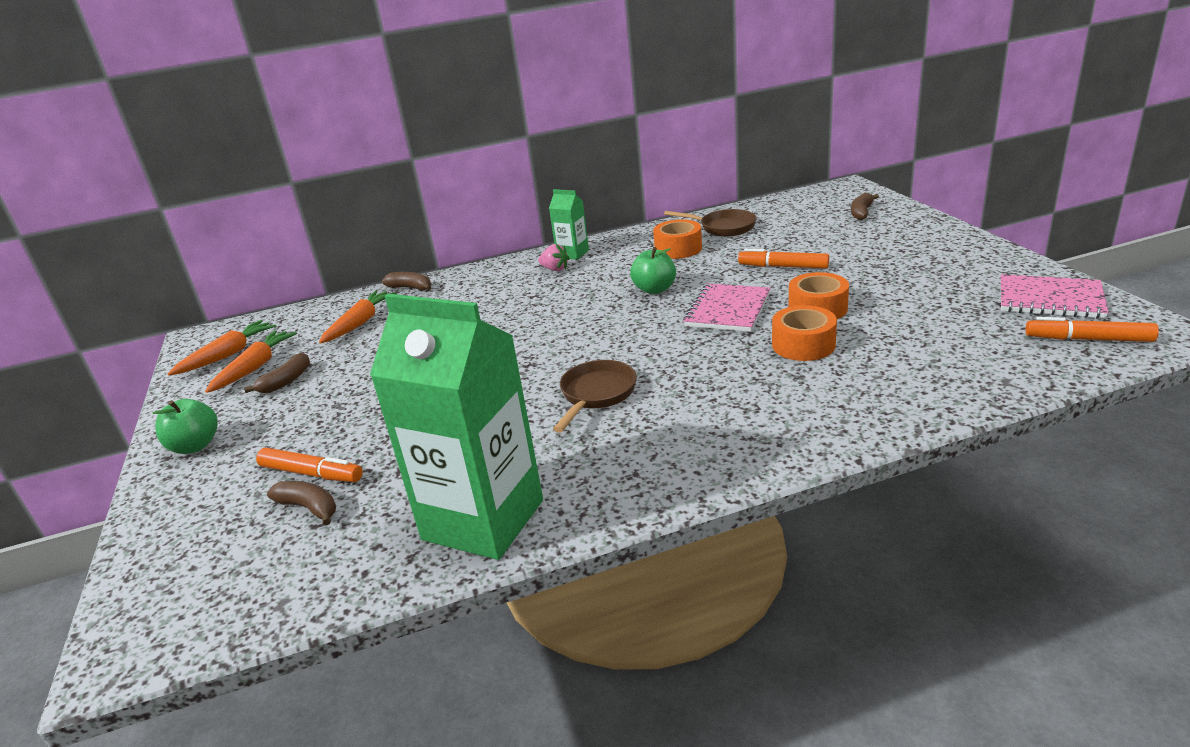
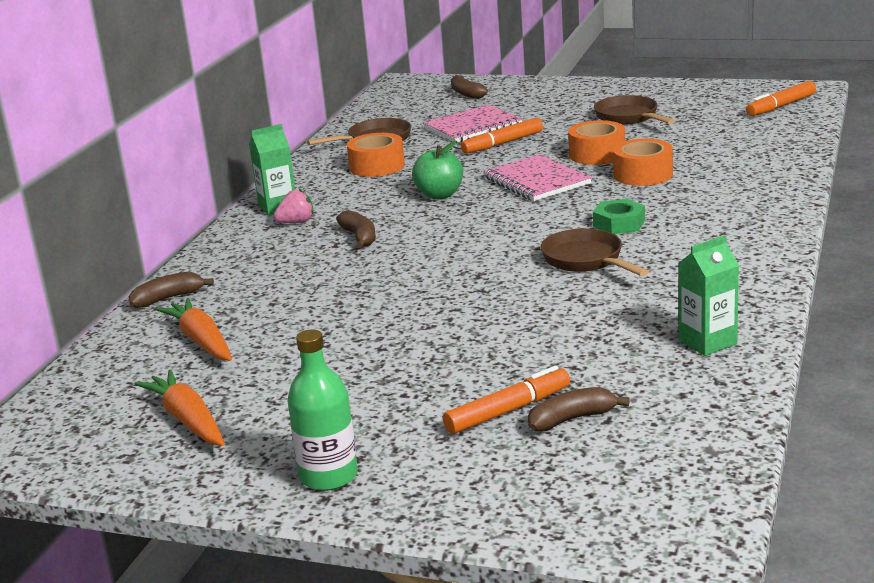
camera: 55 degrees left, 5 degrees down
(195, 446) = (328, 476): green apple -> green bottle
(227, 355) = (108, 436): orange carrot -> none
(286, 381) = (268, 403): brown banana -> brown banana (359, 237)
(483, 520) = (707, 342): green carton -> green carton, size x0.46
(684, 378) = (619, 223): none -> green nut
(923, 286) = (629, 117): none -> brown pan
(1050, 299) = (716, 96): pink notebook -> pink notebook (473, 127)

